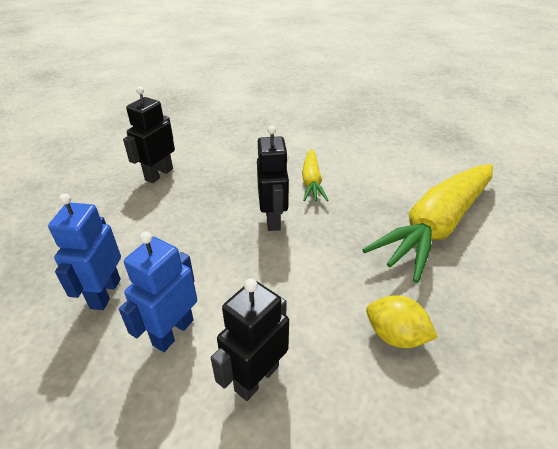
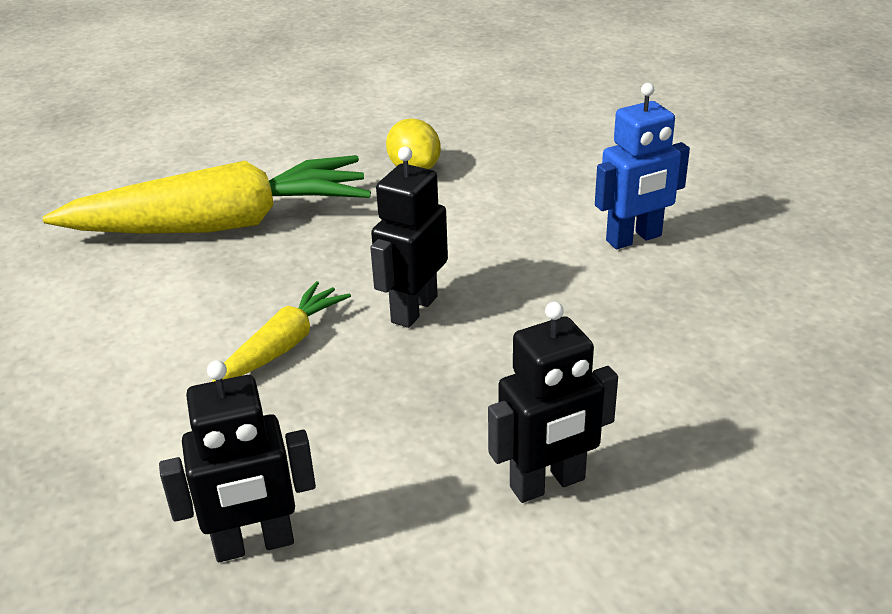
camera: 145 degrees left, 5 degrees down
(105, 293) = (707, 301): blue robot -> none
(256, 378) = (569, 186): black robot -> black robot (254, 544)

